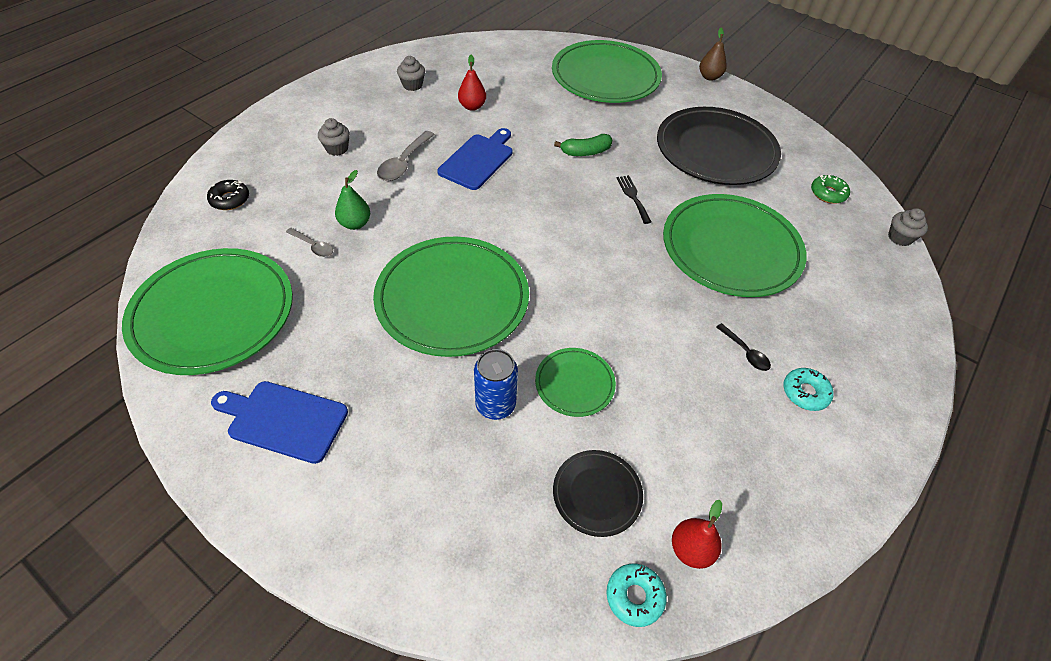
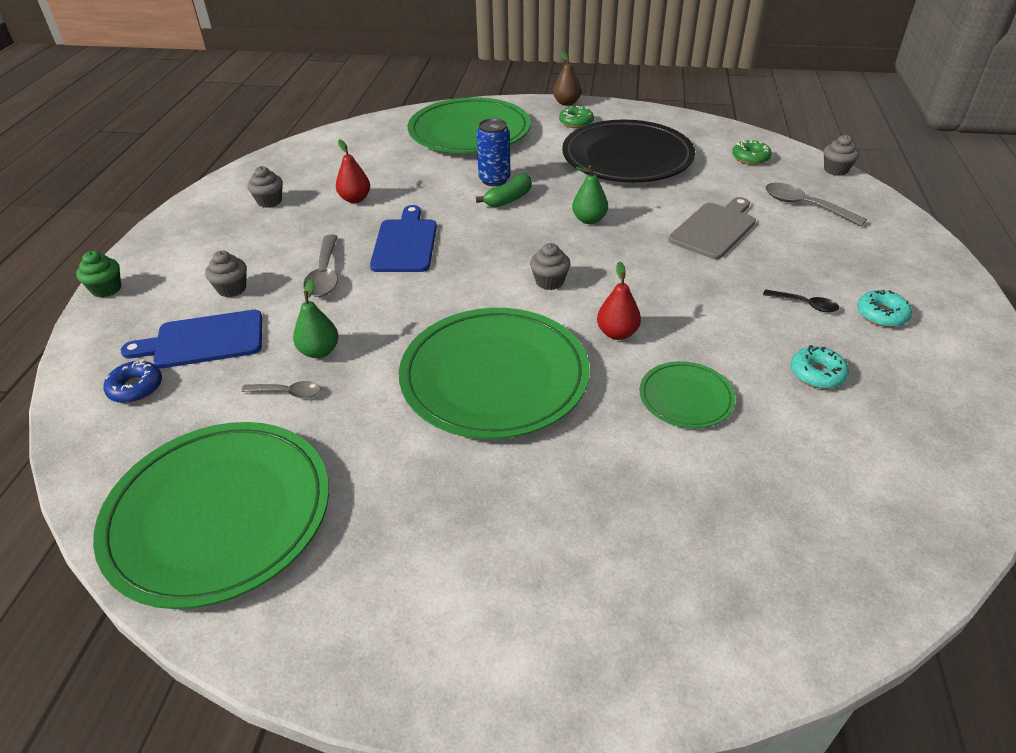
camera: 25 degrees left, 10 degrees down
(230, 199) = (136, 388): black donut -> blue donut
(263, 116) = (106, 289): none -> green cupcake
(284, 420) = (410, 583): blue cutting board -> blue cutting board (204, 340)
(495, 405) = (629, 453): blue can -> blue can (494, 180)
(556, 239) = (549, 281): none -> grey cupcake
(597, 494) = (797, 483): black plate -> none
(633, 197) = (589, 220): black fork -> green pear
(634, 596) = (914, 553): turquoise donut -> turquoise donut (817, 373)
(691, 549) = (919, 486): red pear -> red pear (617, 333)
(701, 99) = (576, 122): none -> green donut
(731, 249) = (714, 229): green plate -> grey cutting board
(834, 261) = (804, 206): none -> grey spoon

